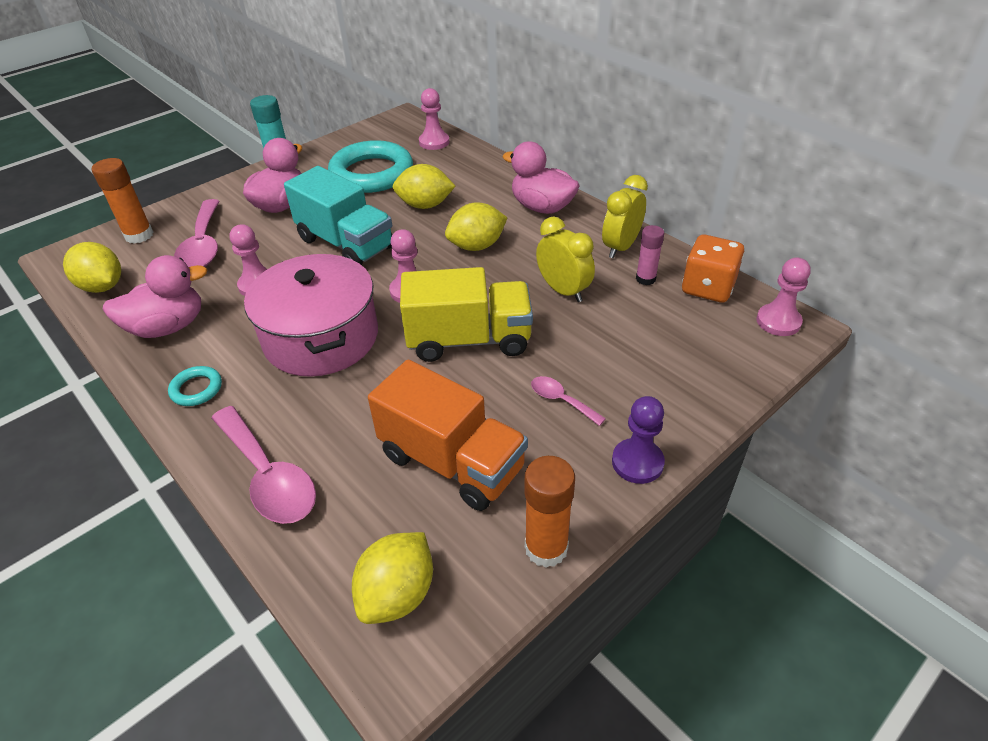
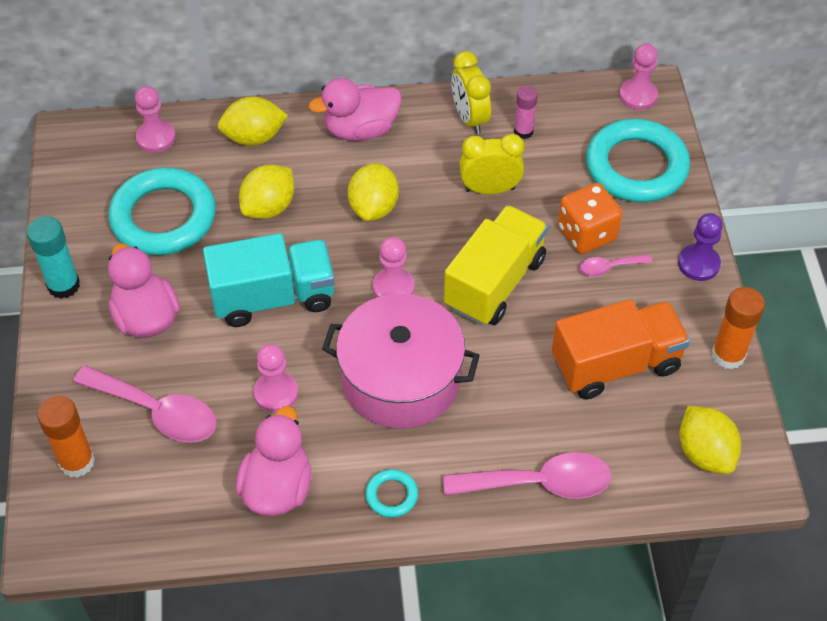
camera: 55 degrees left, 10 degrees up
(103, 286) = (151, 523): yellow lemon -> yellow lemon (254, 137)
(697, 360) = (636, 167): none -> turquoise ring
(708, 287) = (567, 104): orange dice -> orange dice (587, 233)

